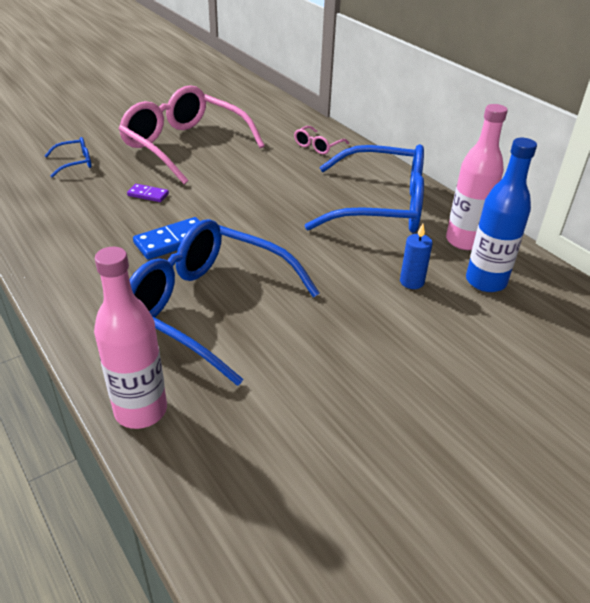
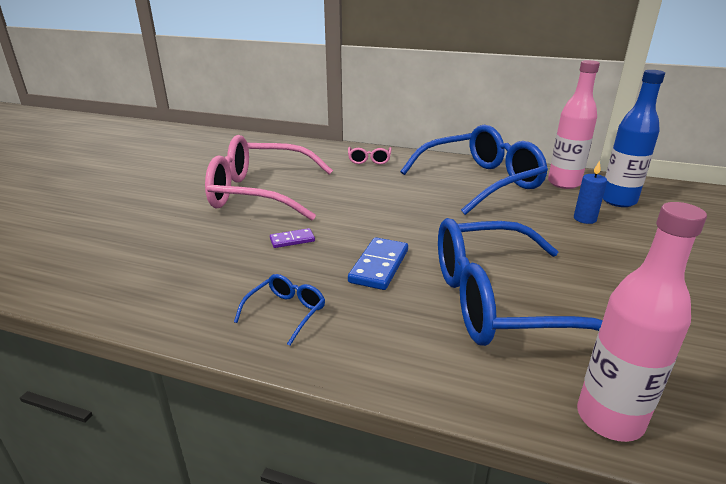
camera: 35 degrees left, 10 degrees down
(75, 163) = (169, 242): blue glasses -> blue glasses (286, 313)

